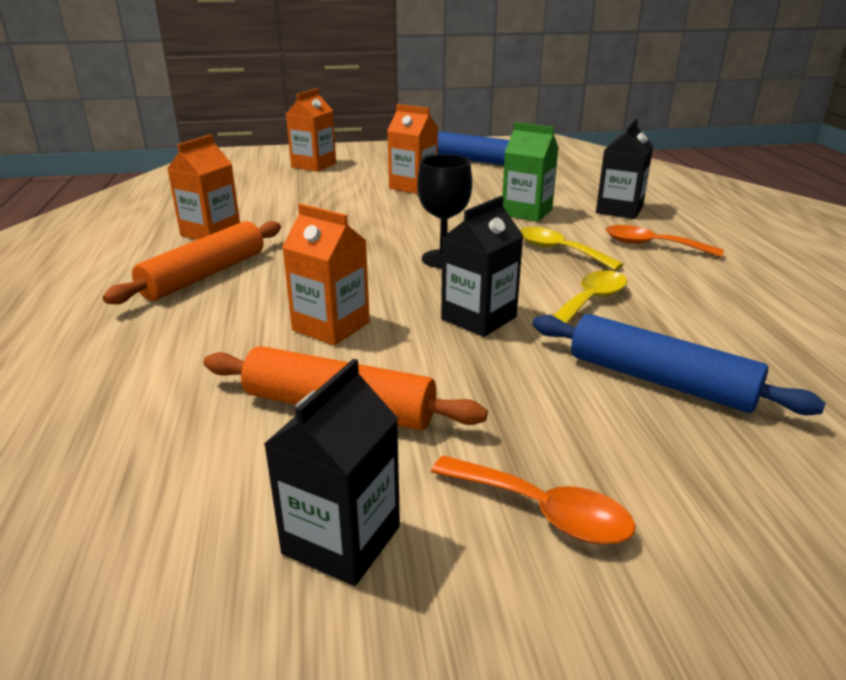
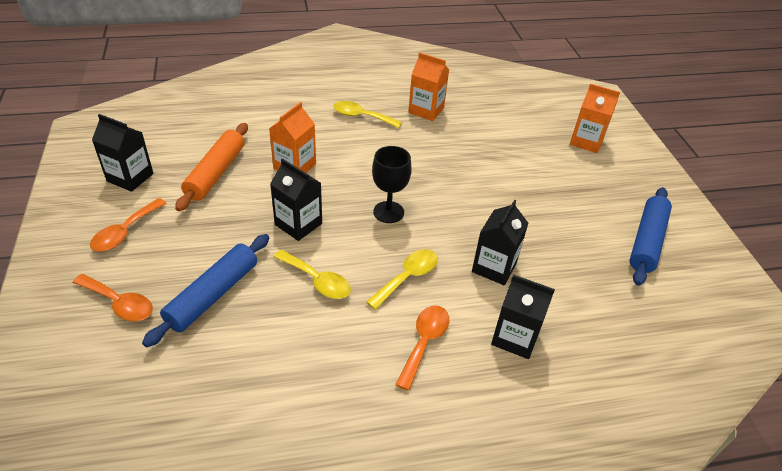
camera: 85 degrees right, 15 degrees up
(204, 275) = (361, 116): orange rolling pin -> yellow spoon
(413, 186) = (546, 199): orange carton -> none
(526, 212) = (494, 267): green carton -> black carton
(738, 482) = (119, 303): none -> orange spoon

